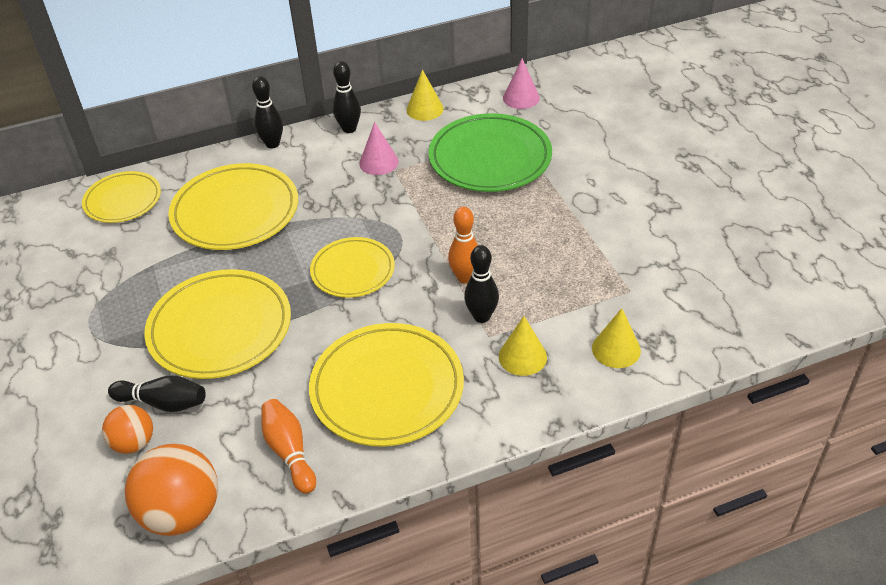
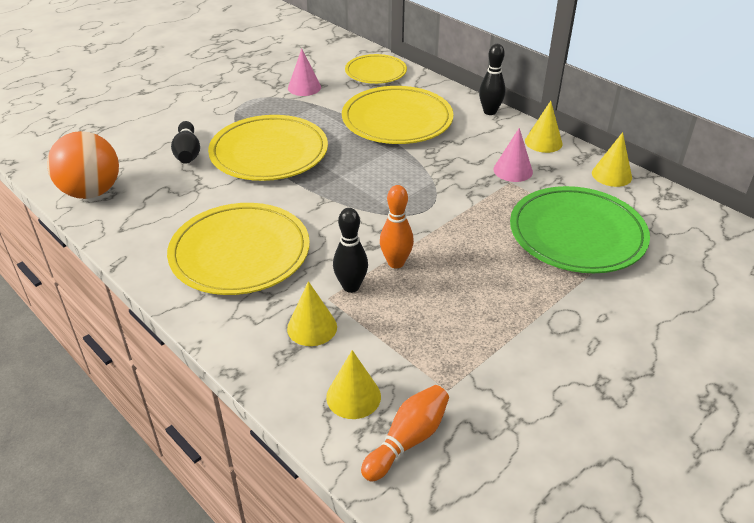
camera: 65 degrees right, 5 degrees down
(134, 443) = (148, 153): orange ball -> none
(289, 452) = (158, 222): orange bowling pin -> orange bowling pin (407, 440)
(349, 129) = (543, 142): black bowling pin -> yellow cone
(353, 270) = (366, 196): yellow plate -> none
(521, 98) = (693, 231): pink cone -> pink cone (304, 87)

